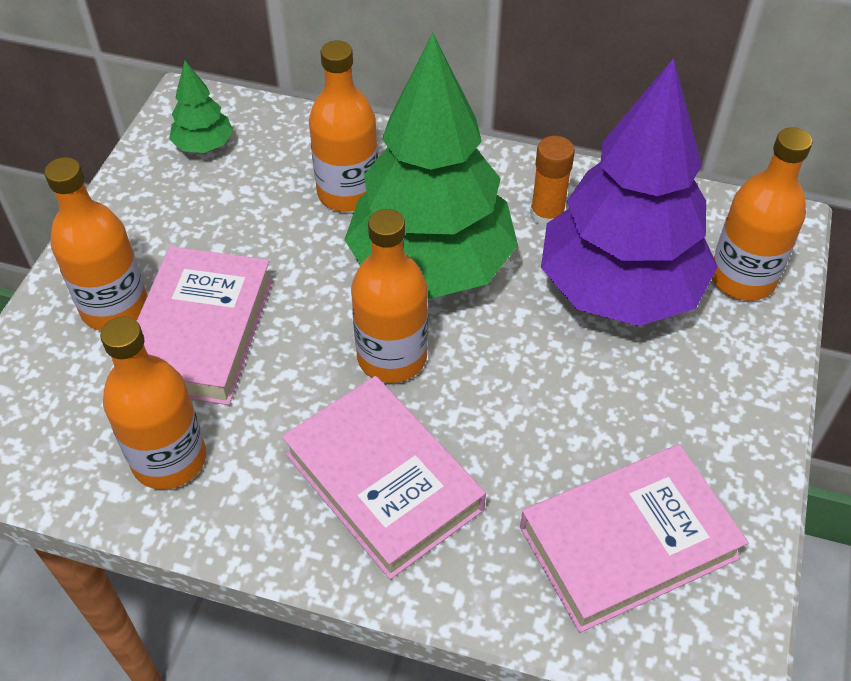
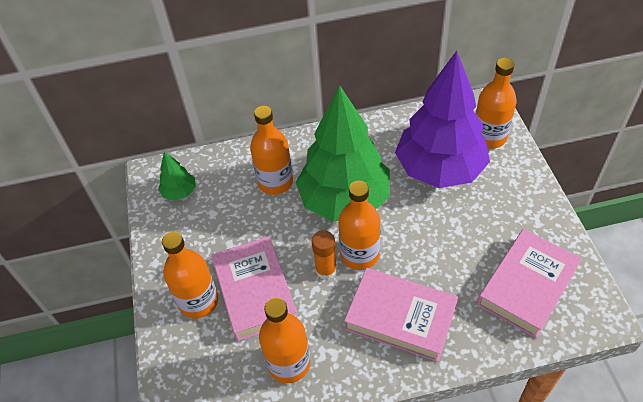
camera: 25 degrees left, 0 degrees up
(547, 215) = (380, 148): orange glue stick -> orange glue stick (326, 270)

